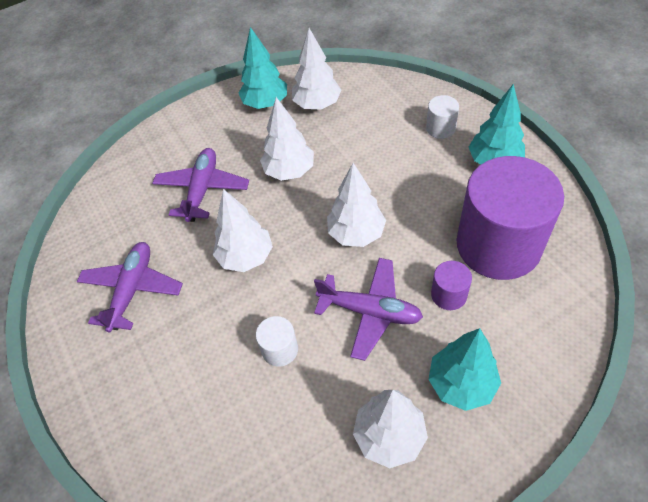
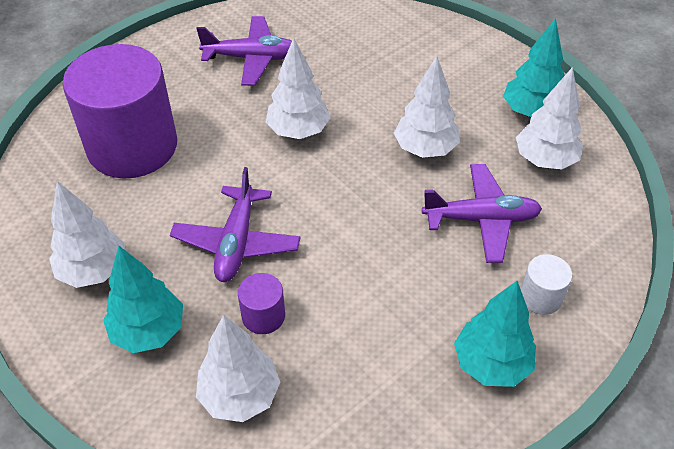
camera: 75 degrees right, 5 degrees down
(202, 190) = (383, 82): purple plane -> purple plane (481, 219)
(280, 349) = (189, 174): white cylinder -> none
(356, 234) = (341, 220): white tree -> white tree (240, 395)
(498, 245) = (343, 369): purple cylinder -> purple cylinder (132, 146)

